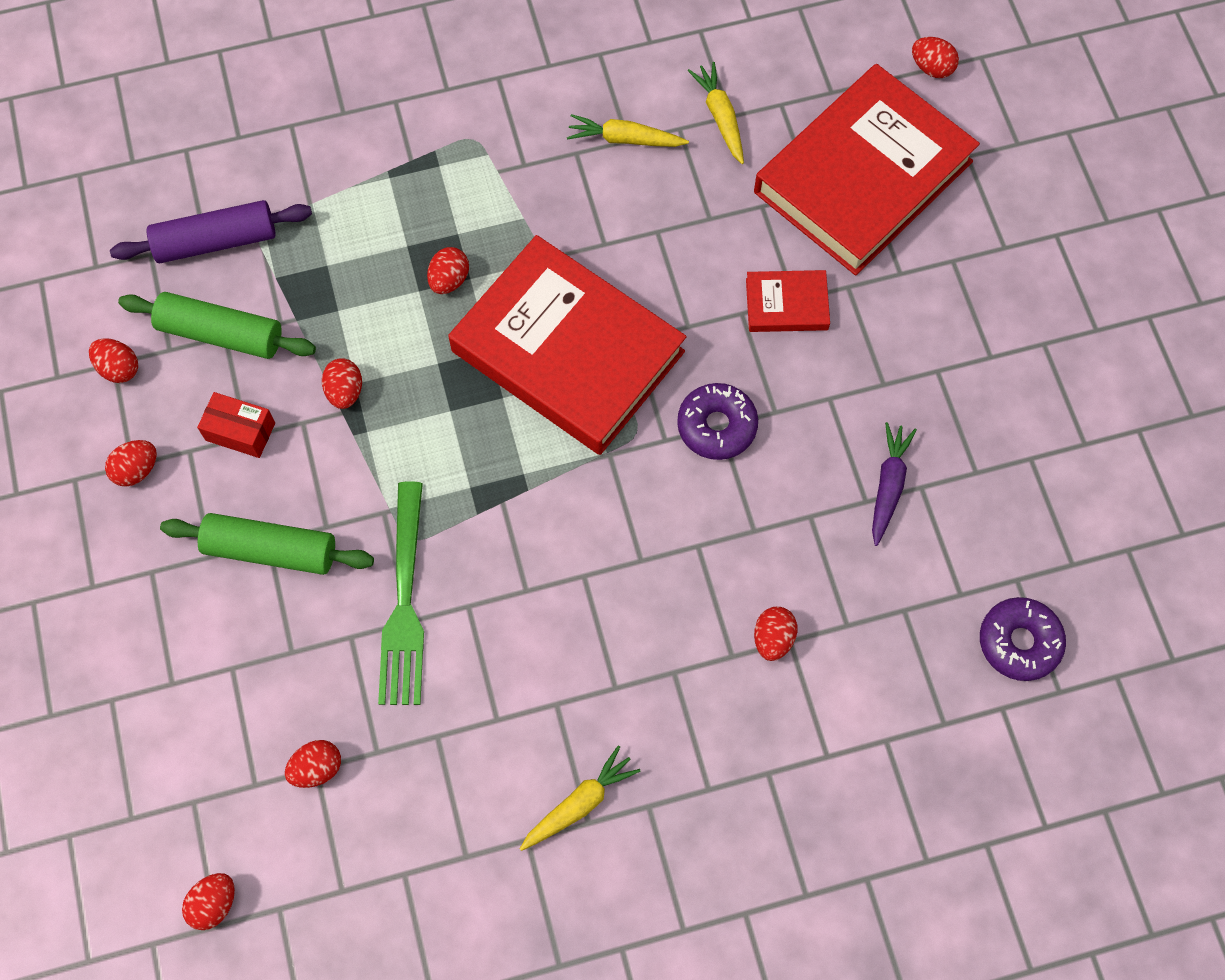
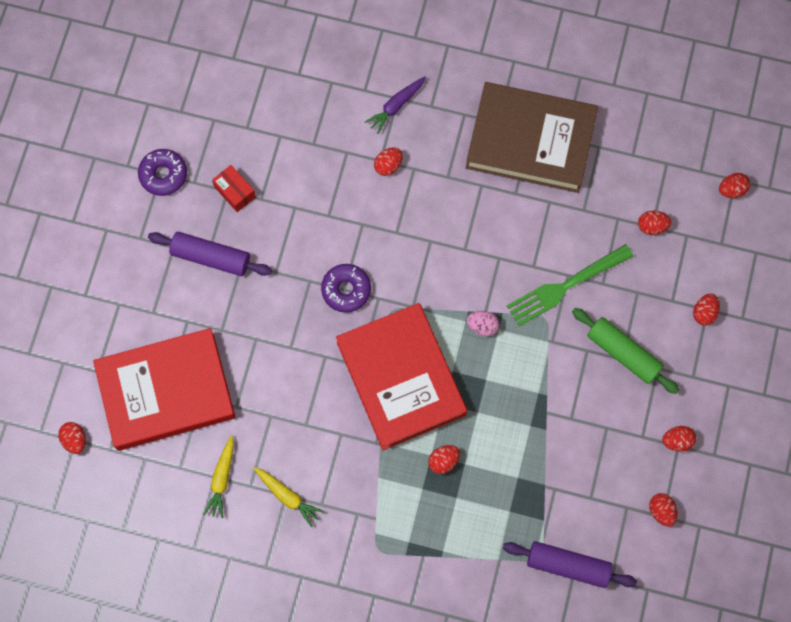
camera: 150 degrees left, 5 degrees up
(221, 334) = (592, 500): green rolling pin -> none
(240, 431) = (608, 432): red box -> red box (235, 192)
(345, 391) = (538, 424): red egg -> red egg (704, 313)
(404, 602) = (565, 286): green fork -> green fork turned 150 degrees counterclockwise
(495, 479) = (482, 326): none -> pink egg
(579, 803) = (530, 141): yellow carrot -> brown book
(786, 304) = (262, 338): red book -> none
(888, 485) = (277, 209): purple carrot -> purple carrot (396, 106)
(930, 369) = (211, 257): none -> purple rolling pin
(1019, 642) = (268, 98): purple donut -> purple donut (163, 175)

